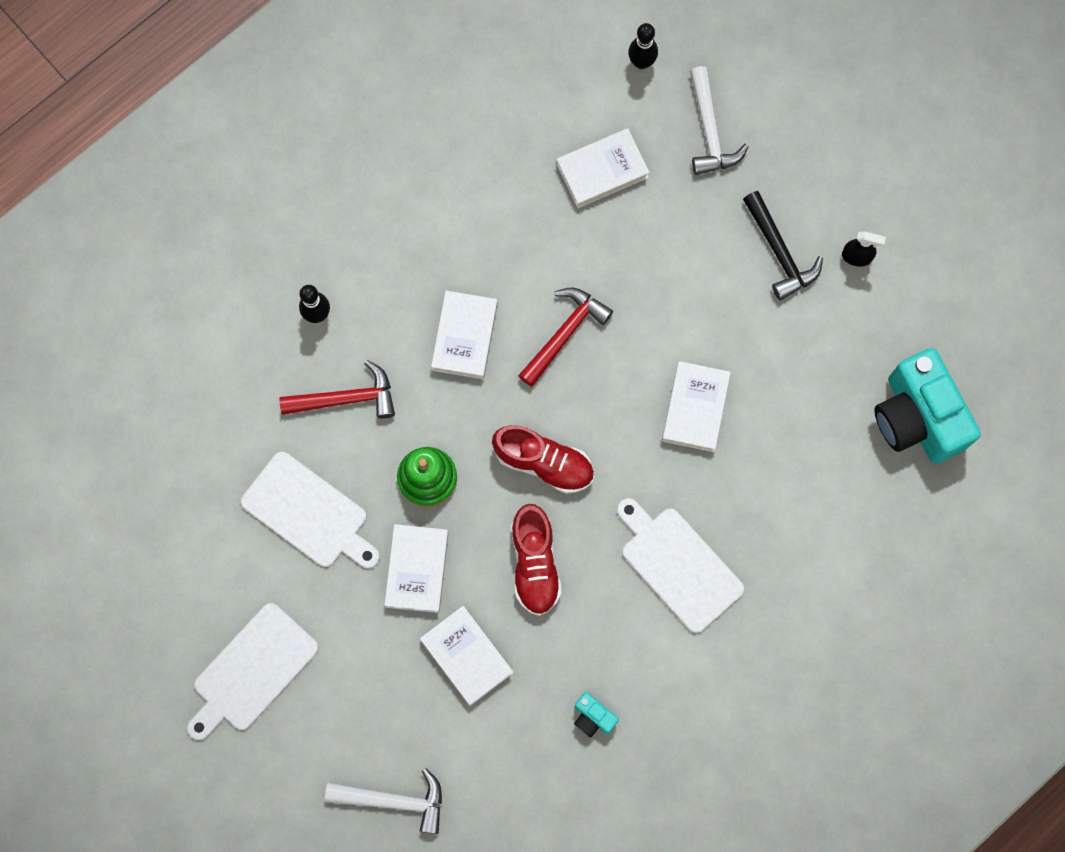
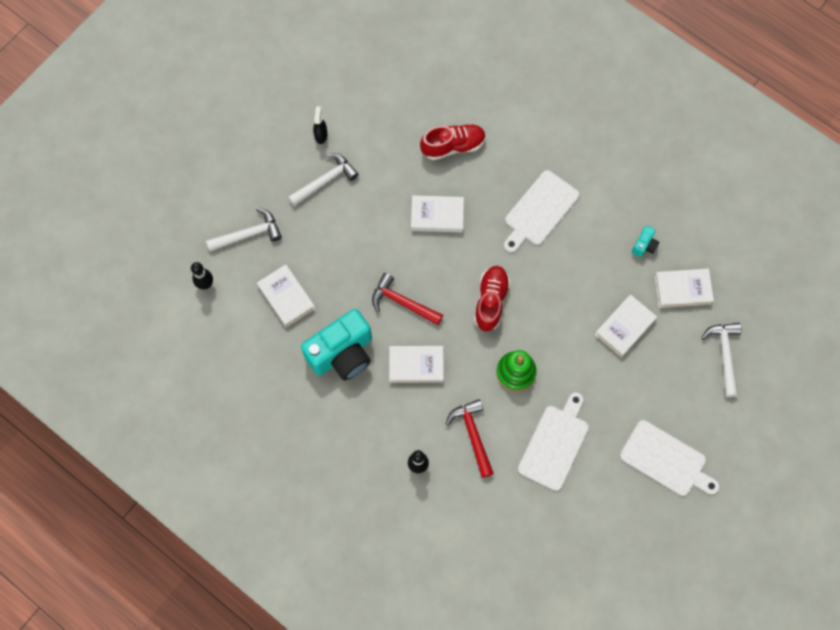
camera: 100 degrees left, 5 degrees down
(417, 569) = (576, 368): white book -> white book (682, 289)
(534, 563) = (557, 296): red shoe -> red shoe (453, 146)
(779, 252) = (325, 180): black hammer -> white hammer
(917, 418) = (419, 88): turquoise camera -> turquoise camera (342, 354)

